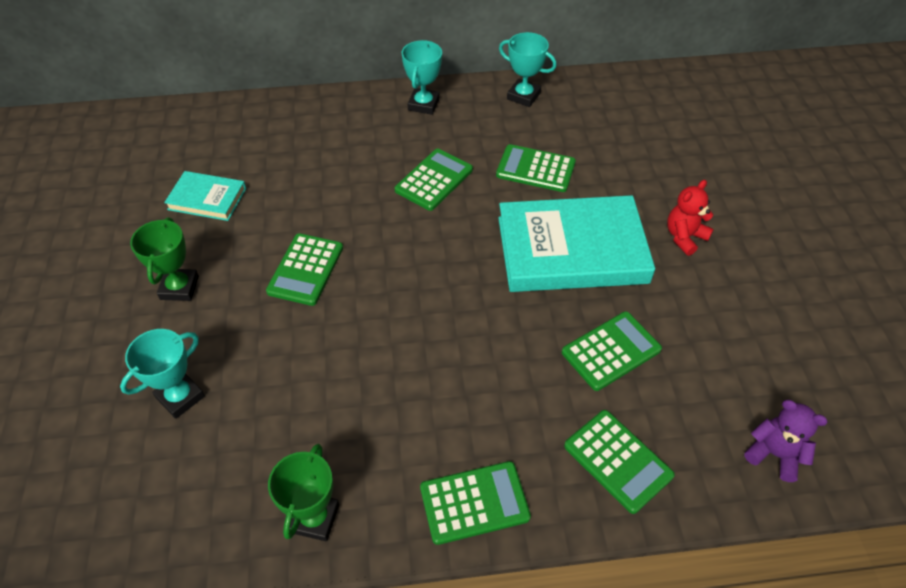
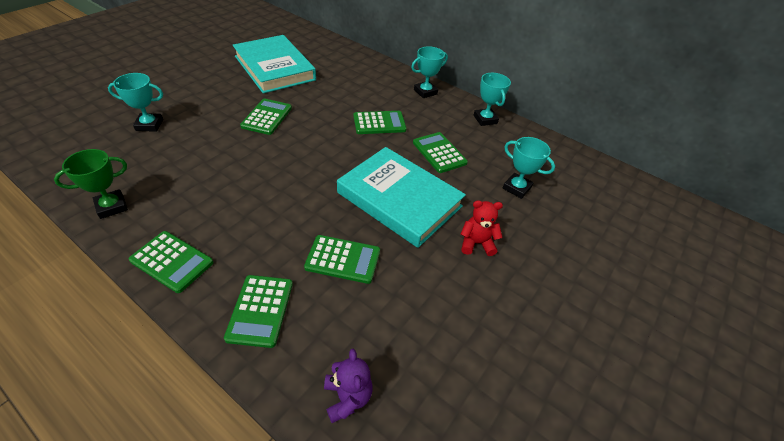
camera: 40 degrees right, 5 degrees down
(179, 288) = (213, 90): green trophy -> none
(207, 199) = (274, 68): turquoise book -> turquoise book, size x2.01
(305, 269) = (267, 117): green calculator -> green calculator turned 135 degrees clockwise
(644, 154) = (516, 188): none -> turquoise trophy

